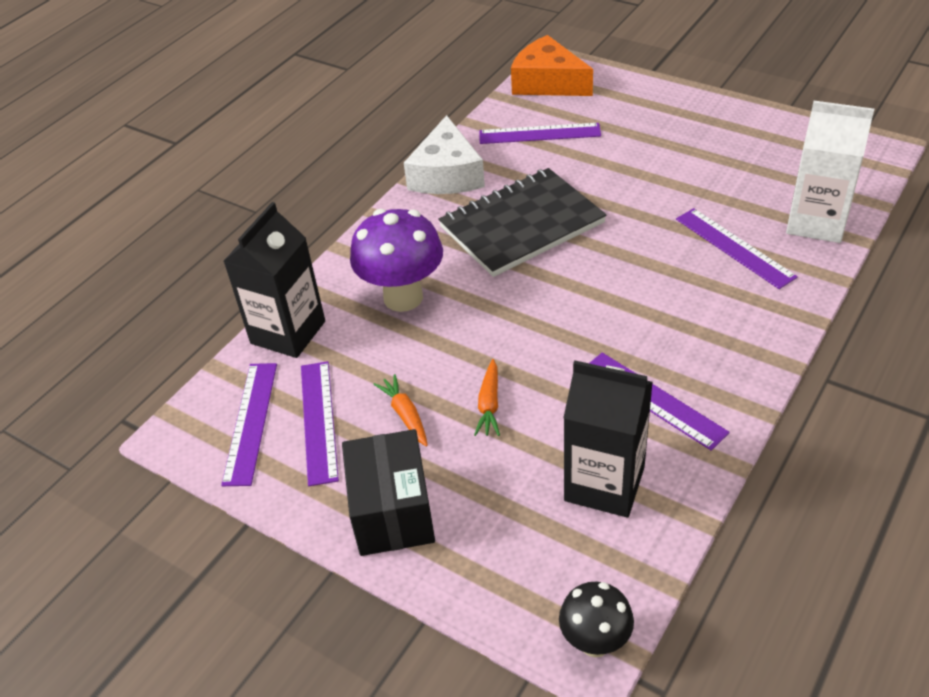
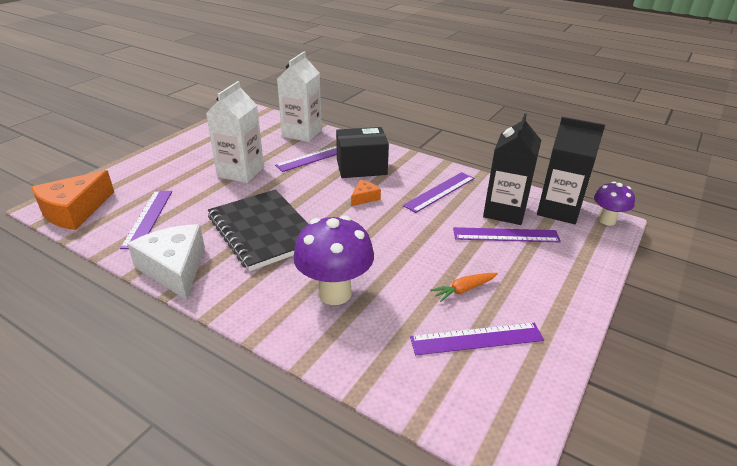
camera: 95 degrees left, 10 degrees down
(250, 422) = (484, 387): purple ruler -> purple ruler (506, 235)
(288, 332) = (370, 369): black carton -> black carton (558, 210)
(392, 512) = (552, 294): black box -> black box (361, 167)
(447, 174) = (174, 268): white cheese -> white cheese turned 120 degrees counterclockwise
(489, 404) = (449, 250): orange carrot -> none
(595, 642) = (607, 220): black mushroom -> purple mushroom
(618, 310) = (364, 197): none -> orange cheese
(665, 181) = (241, 172): none -> white carton

